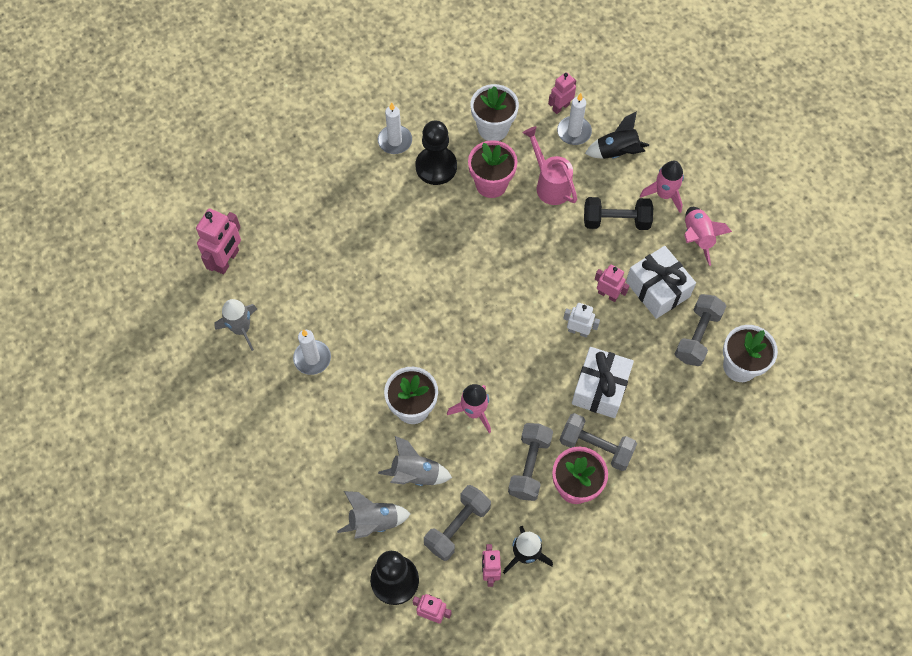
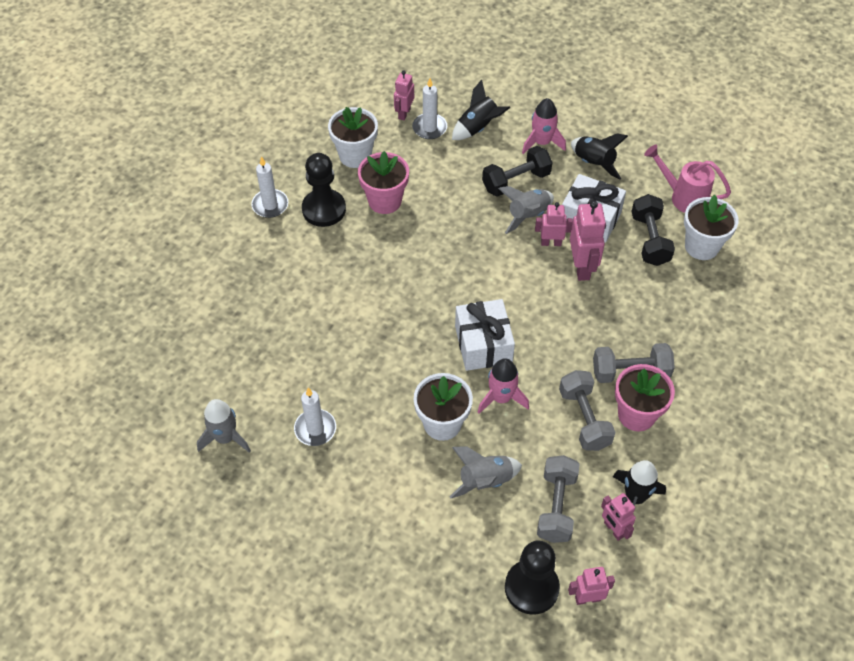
camera: 30 degrees left, 10 degrees down
(227, 260) = (170, 383): pink robot -> pink robot (582, 267)
(374, 521) = (475, 545): grey rocket -> grey rocket (528, 215)
(549, 184) = (437, 178): pink watering can -> pink watering can (682, 197)
(578, 331) = (546, 284): white robot -> none
(600, 388) = (599, 322): white gift -> white gift (483, 344)
(697, 238) = (593, 163): pink rocket -> black rocket
(697, 336) = (649, 240): grey dumbbell -> black dumbbell

